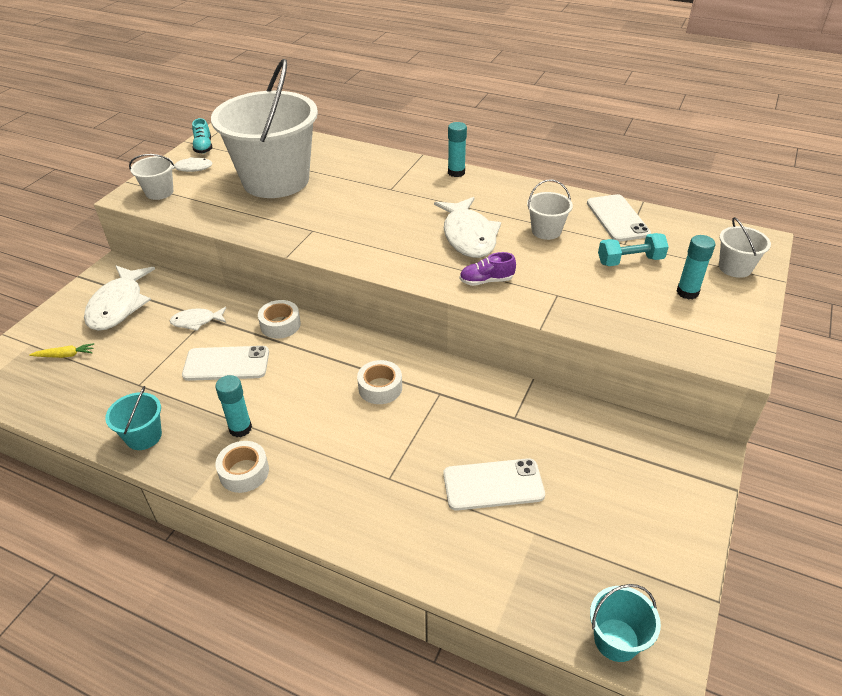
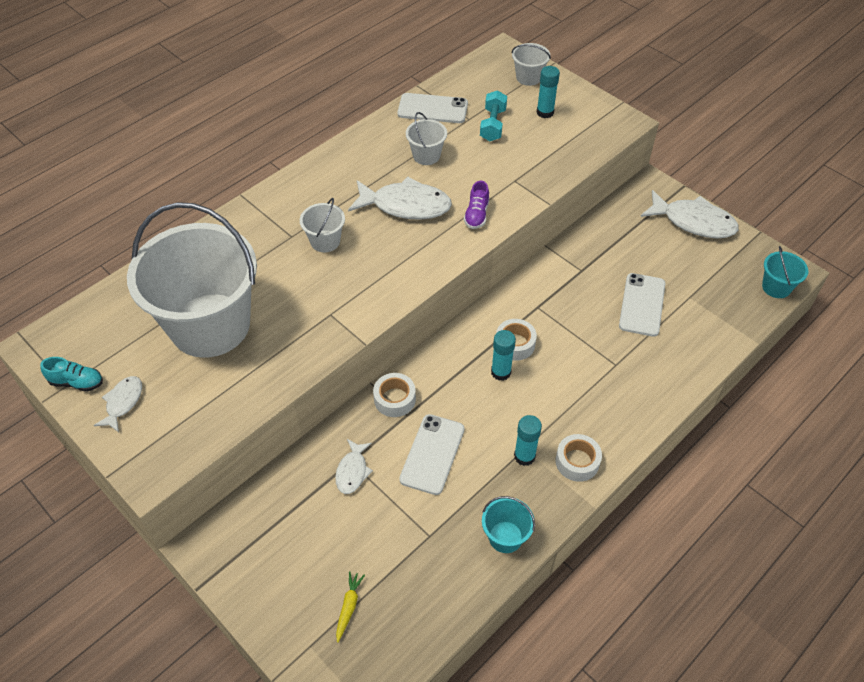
camera: 70 degrees left, 10 degrees up
(119, 305) = (283, 546): white fish -> white fish (693, 222)
(159, 192) = (161, 441): white bucket -> white bucket (325, 241)
(456, 172) = (293, 181): turquoise glue stick -> turquoise glue stick (501, 372)

